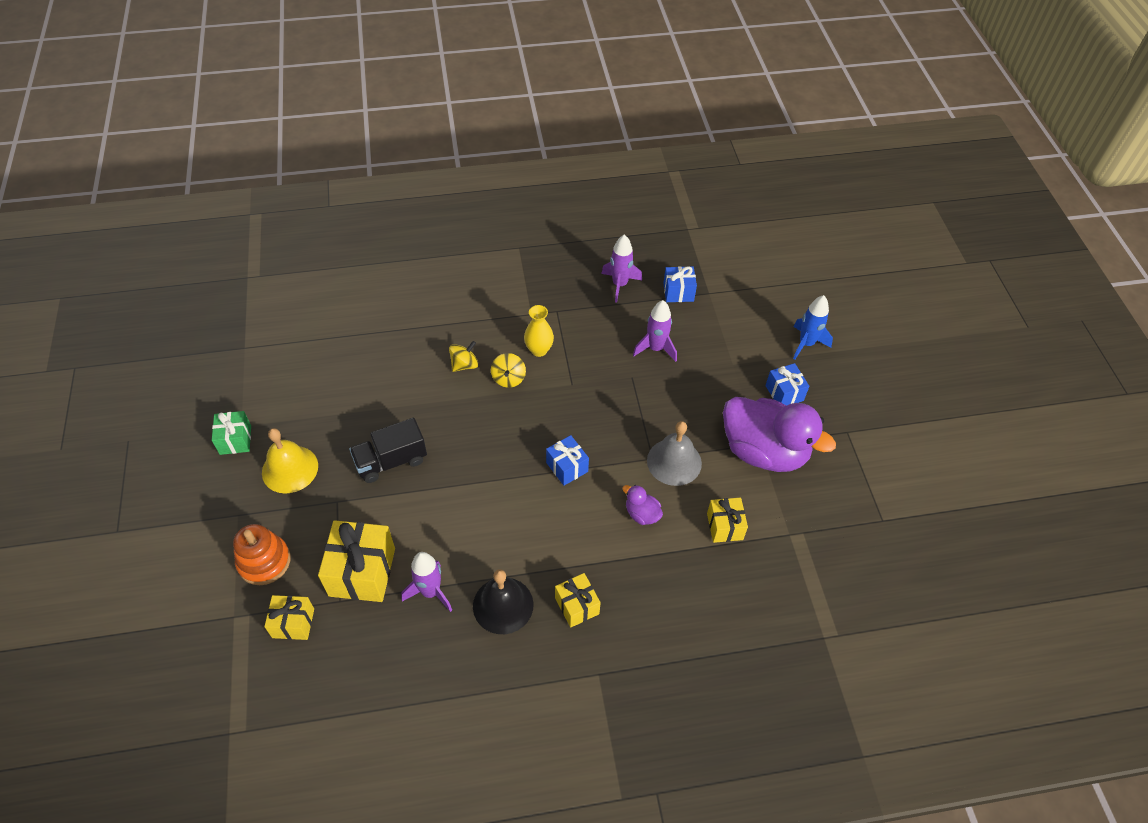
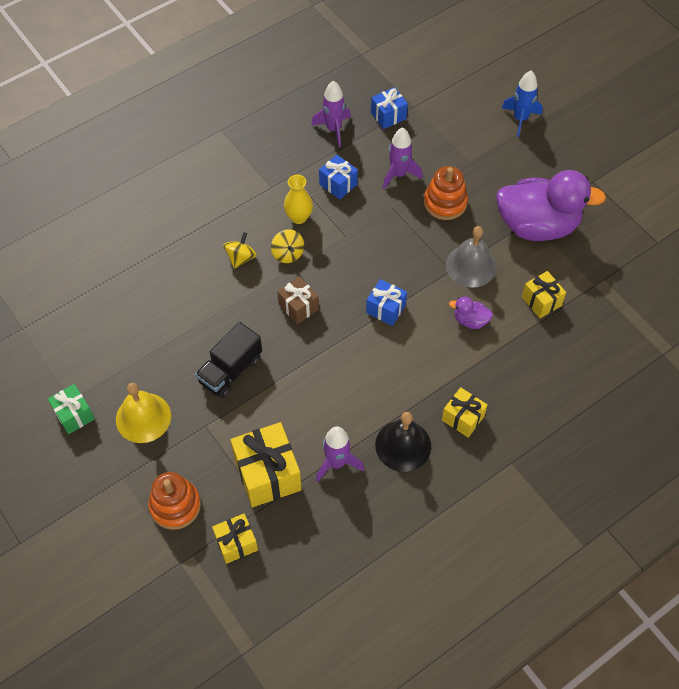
camera: 25 degrees left, 5 degrees up
(488, 430) = (298, 307): none -> brown gift
(684, 392) = (445, 203): none -> orange stacking toy
(784, 393) = (526, 169): blue gift -> blue gift (338, 184)

